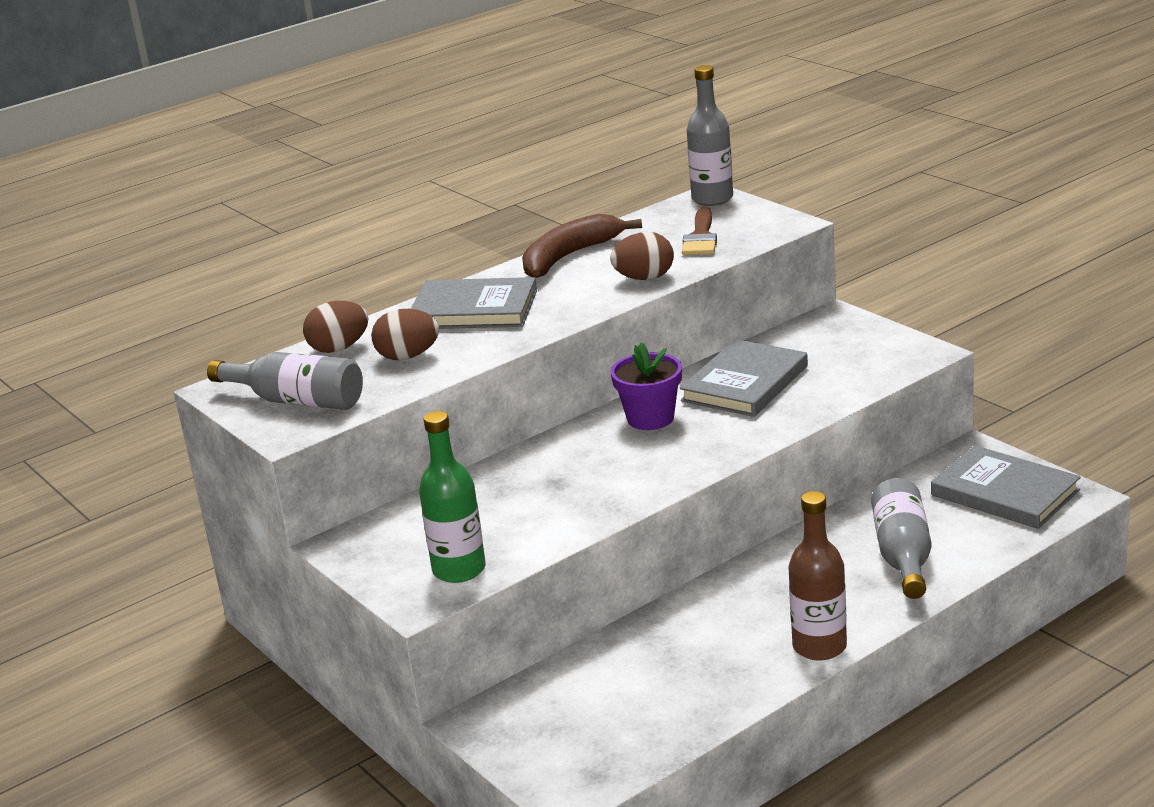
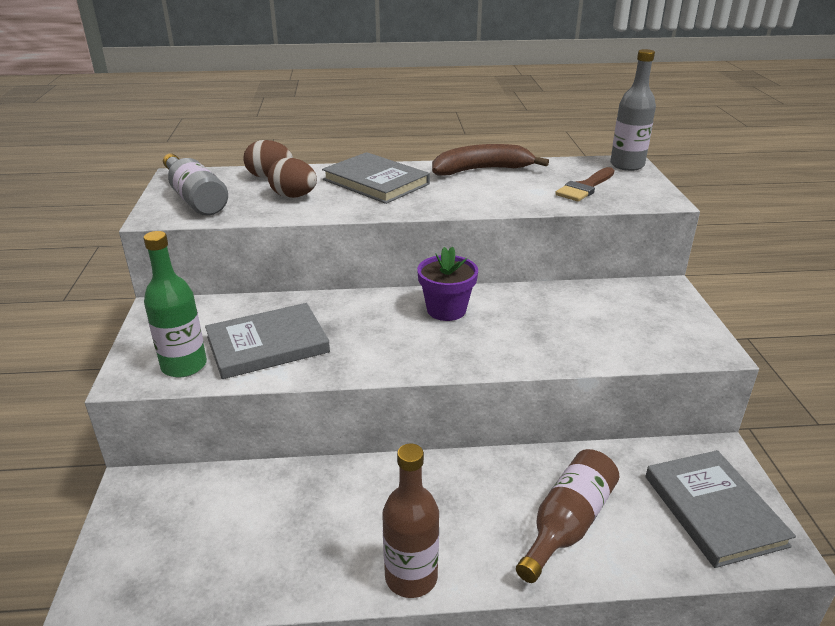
camera: 30 degrees right, 5 degrees up
(644, 278) = (508, 201): brown egg -> none
(744, 383) = (542, 313): grey book -> grey book (267, 344)
(903, 555) = (567, 524): grey bottle -> brown bottle

